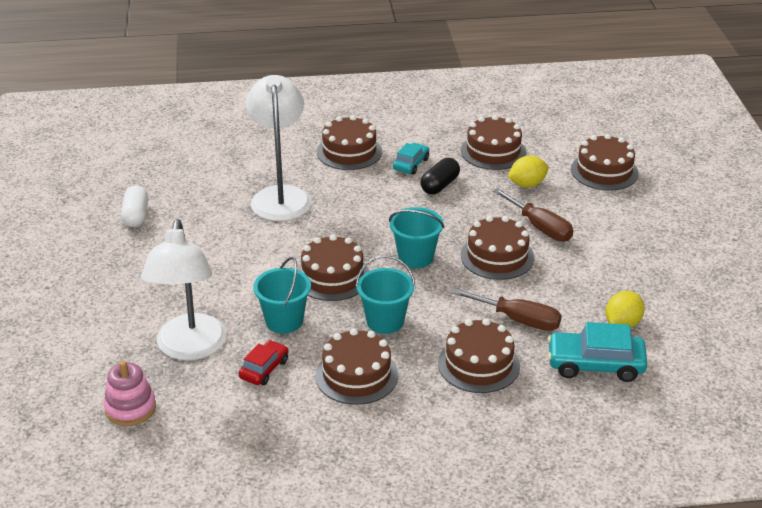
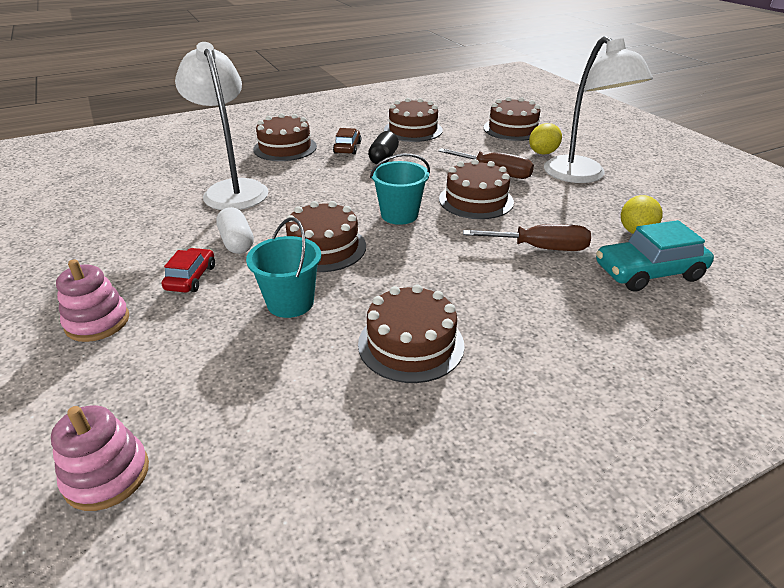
camera: 20 degrees left, 0 degrees up
(136, 216) = (71, 232): white capsule -> white capsule (237, 242)
(142, 303) = (97, 322): none -> pink stacking toy
(190, 348) = (178, 363): white lamp -> white lamp (581, 176)
(264, 369) = (290, 365): red car -> red car (191, 278)
(385, 321) = (406, 278): turquoise bucket -> none
(411, 164) = (347, 148): turquoise car -> brown car
(479, 364) = (537, 299): brown cake -> none
(527, 184) = (458, 146): yellow lemon -> yellow lemon (543, 153)

